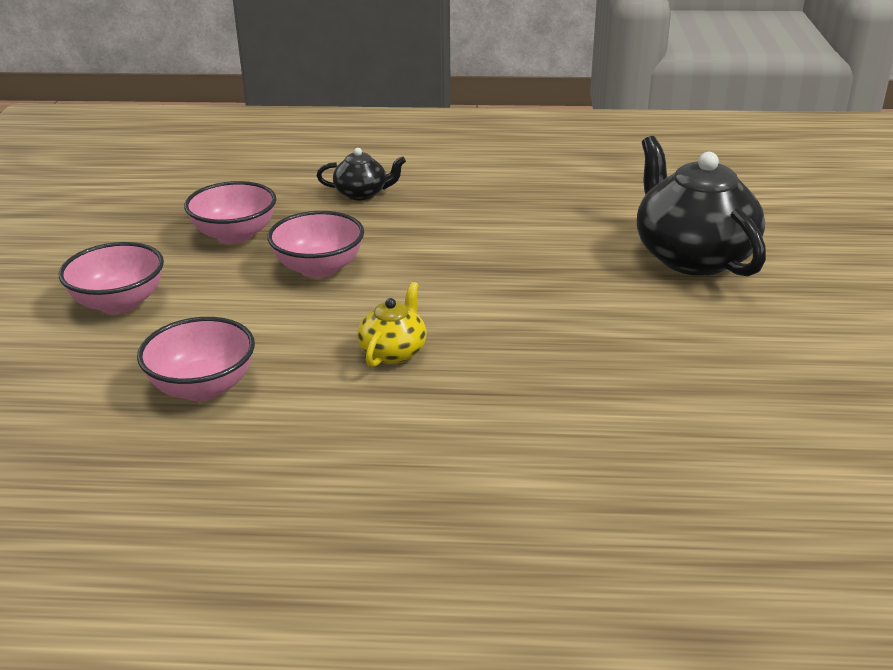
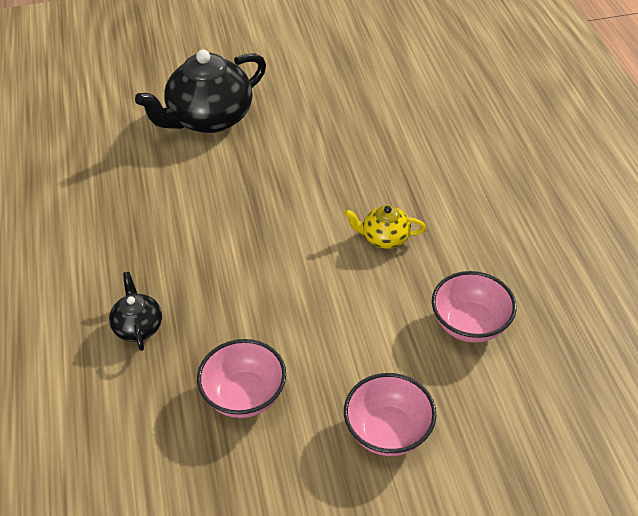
camera: 105 degrees left, 15 degrees up
(319, 268) = (286, 313): pink bowl -> none

